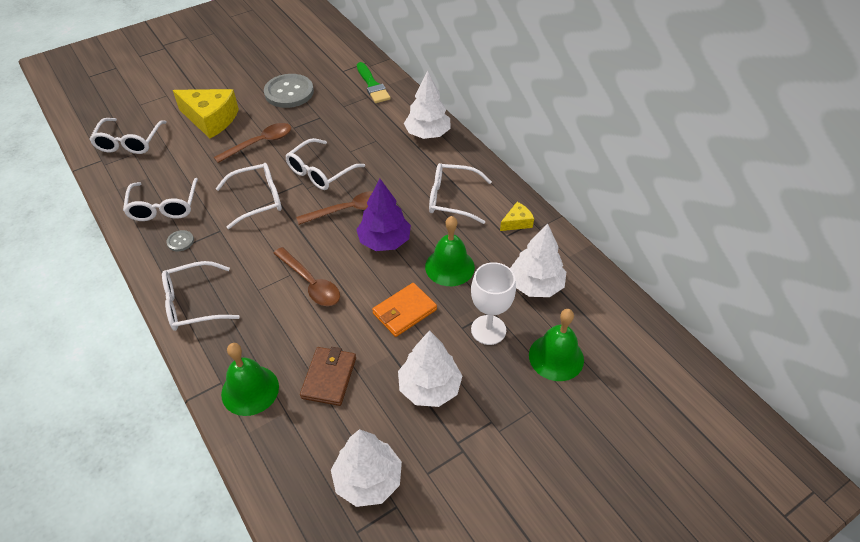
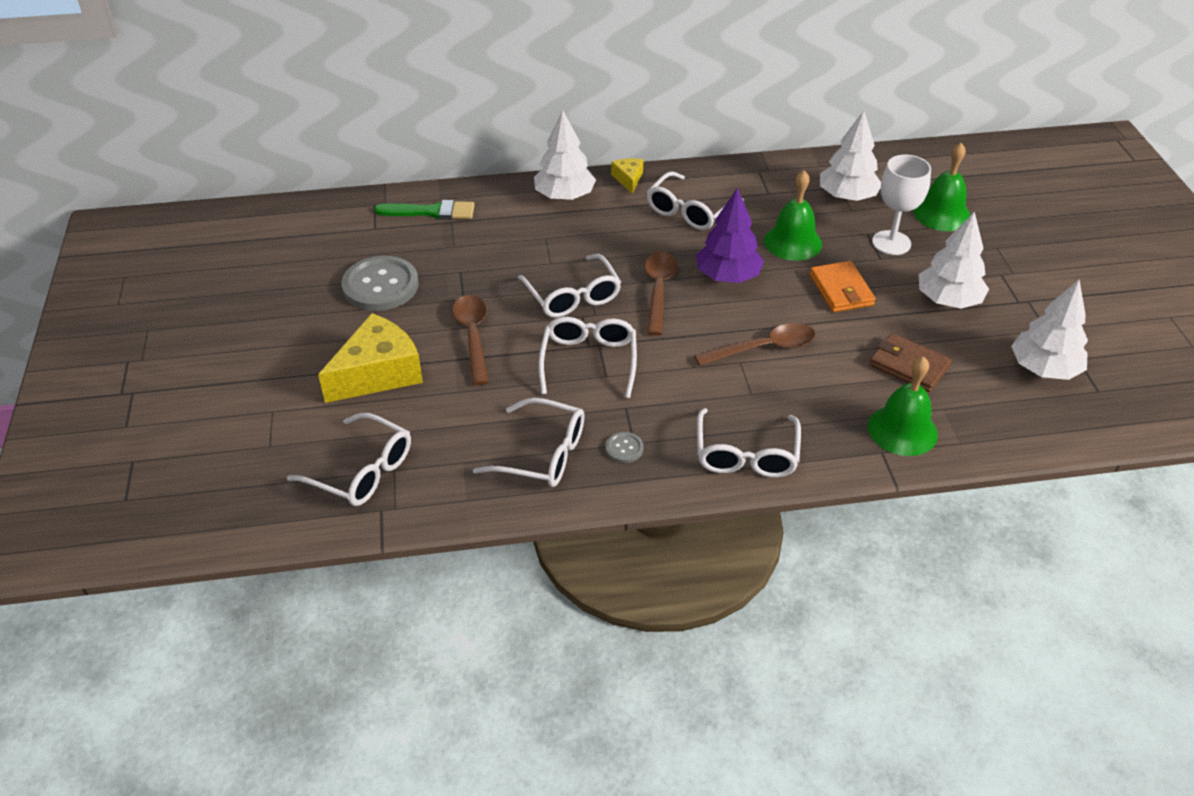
camera: 65 degrees left, 5 degrees down
(517, 222) = (753, 180): yellow cheese -> yellow cheese (628, 179)

